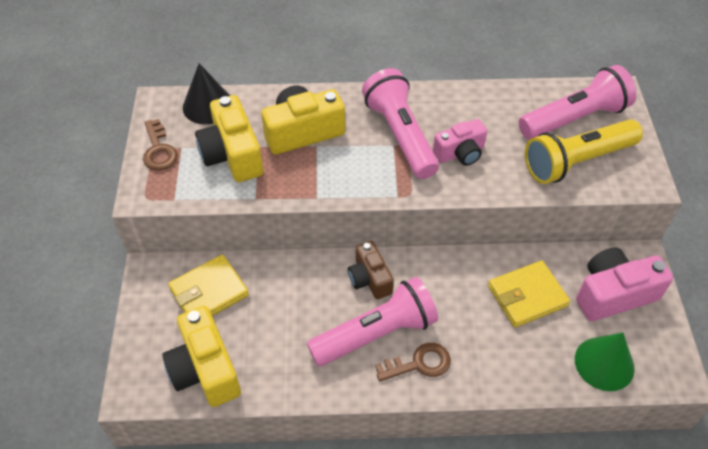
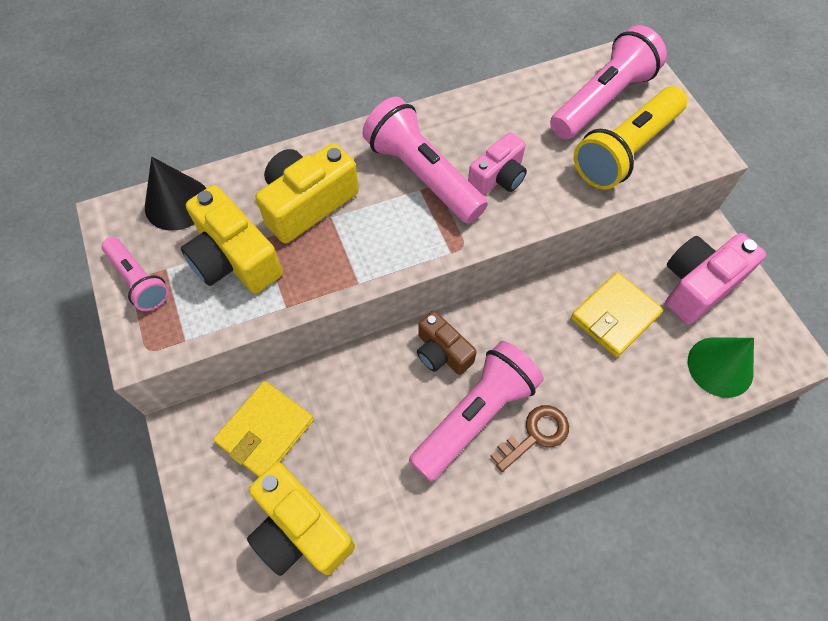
camera: 20 degrees left, 10 degrees up
(159, 150) = (139, 281): brown key -> pink flashlight

